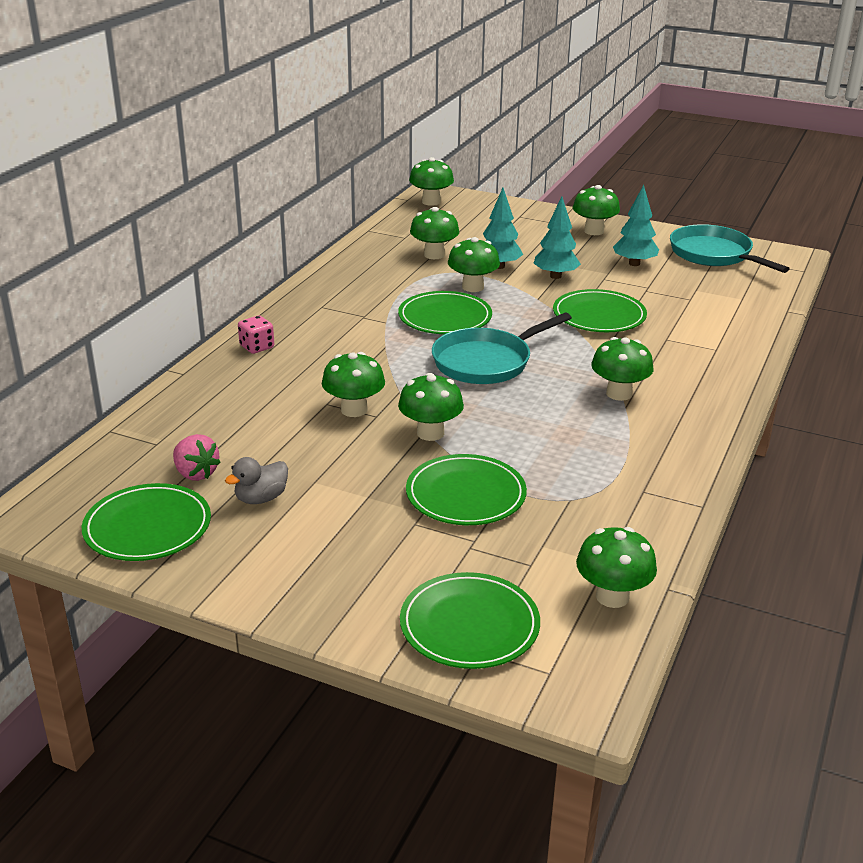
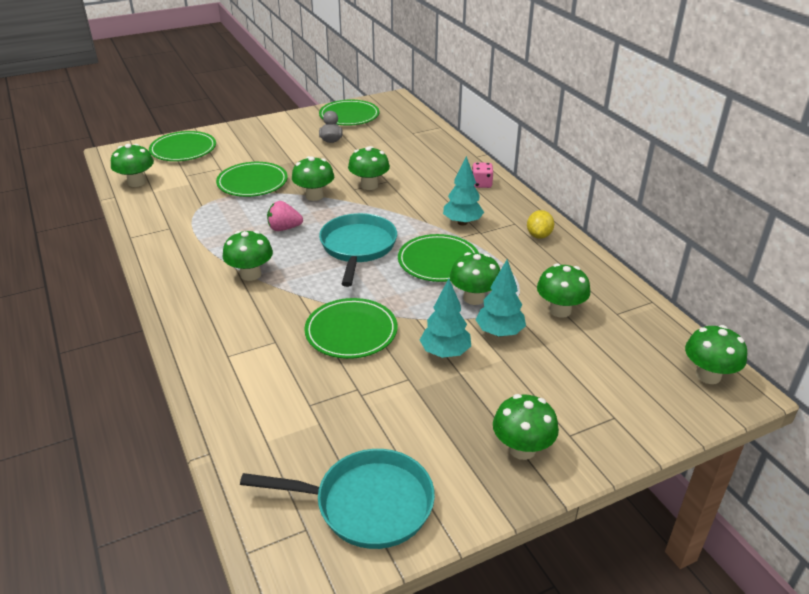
camera: 130 degrees right, 5 degrees up
(196, 473) = (373, 134): pink strawberry -> pink strawberry (284, 228)
(329, 290) = (539, 235): none -> yellow lemon
(634, 263) = (415, 421): turquoise tree -> turquoise tree (462, 222)

